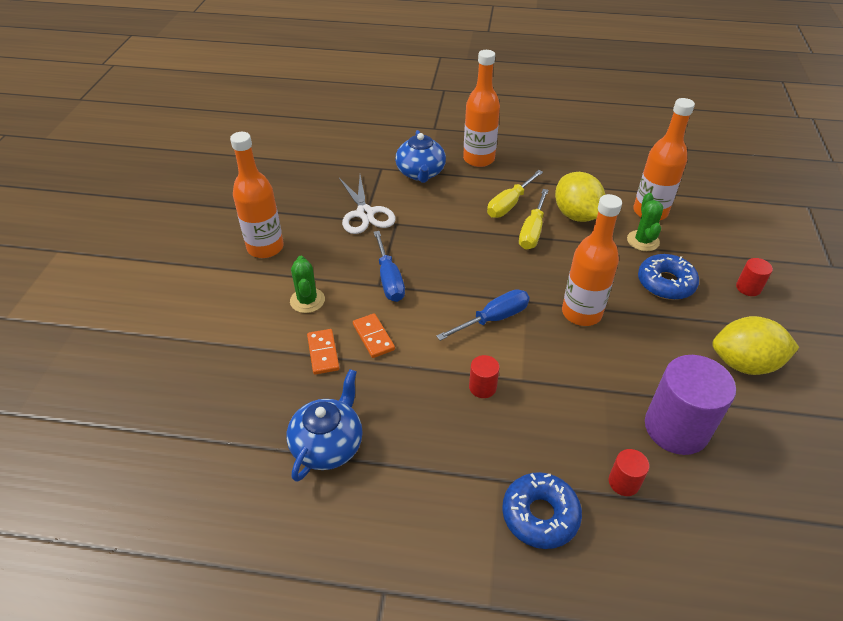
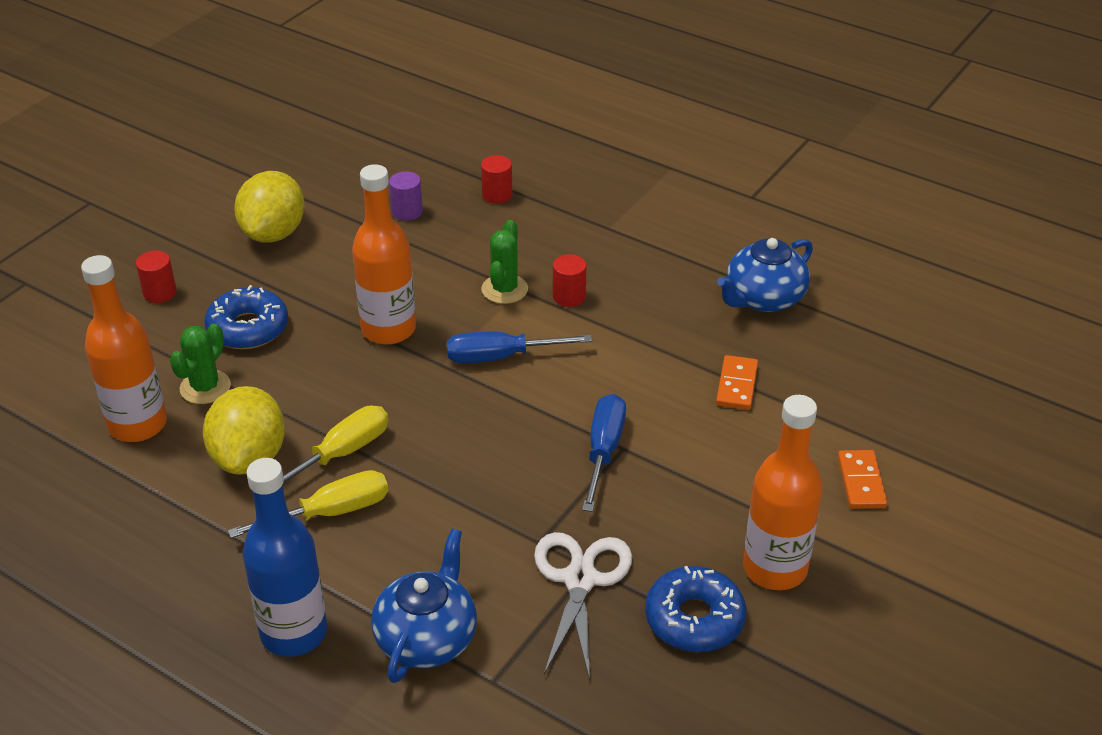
camera: 155 degrees left, 5 degrees down
(307, 300) = (734, 458): green cactus -> green cactus (504, 289)
(373, 337) = (665, 383): orange domino -> orange domino (861, 482)
(478, 159) = (294, 633): orange bottle -> blue bottle
(540, 515) = (590, 198): blue donut -> blue donut (694, 619)
(676, 428) = (407, 211): purple cylinder -> purple cylinder, size x0.46
(744, 363) = (274, 233): yellow lemon -> yellow lemon turned 75 degrees clockwise

